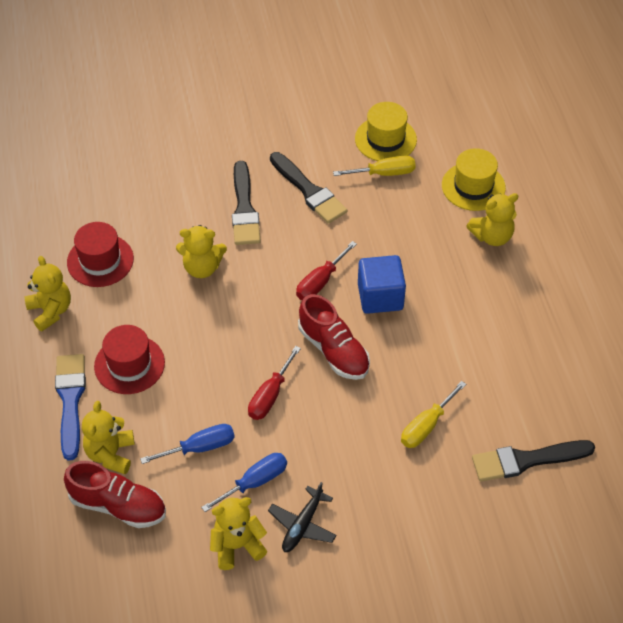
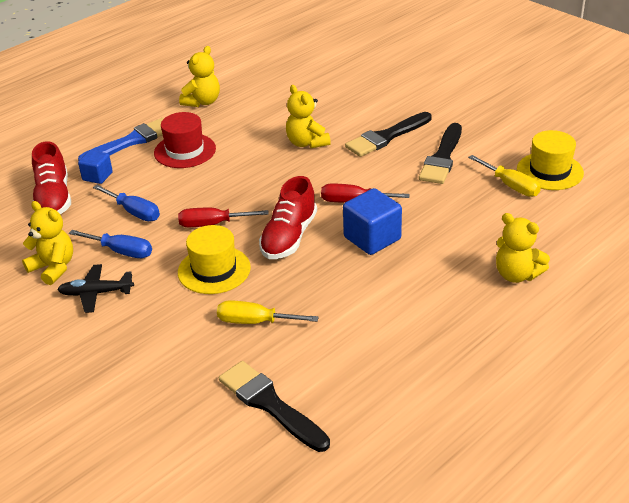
camera: 60 degrees right, 15 degrees down
(100, 260) = (267, 101): red hat -> none
(110, 454) = (97, 176): yellow teddy bear -> blue cube
(473, 186) = (562, 239): yellow hat -> yellow hat (214, 270)

